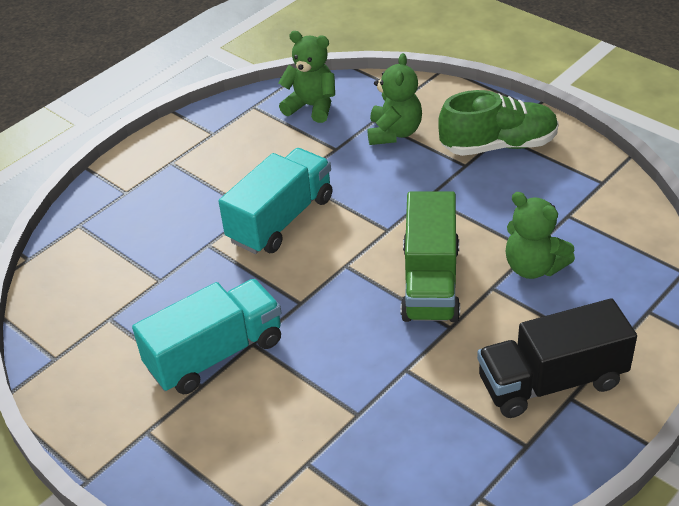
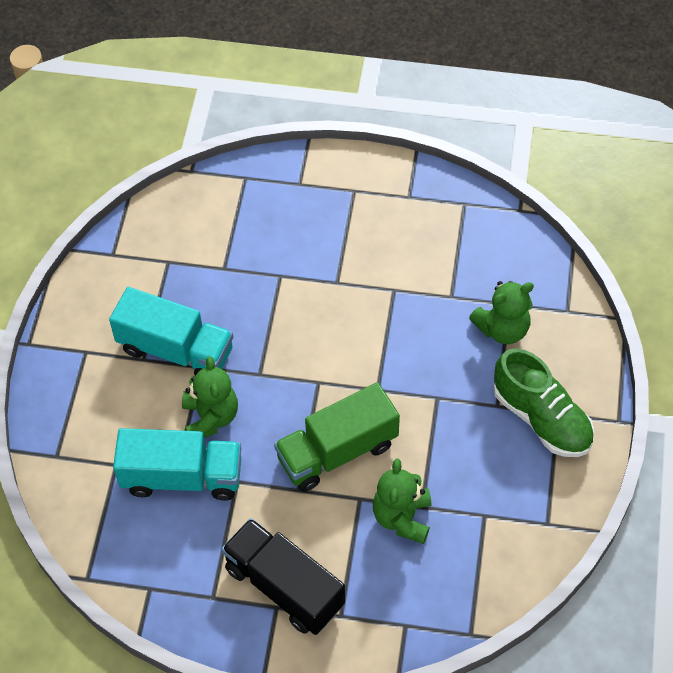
camera: 55 degrees right, 15 degrees up
(281, 219) = (339, 308): turquoise truck -> turquoise truck (182, 477)
(311, 106) = (494, 247): green teddy bear -> green teddy bear (210, 417)

